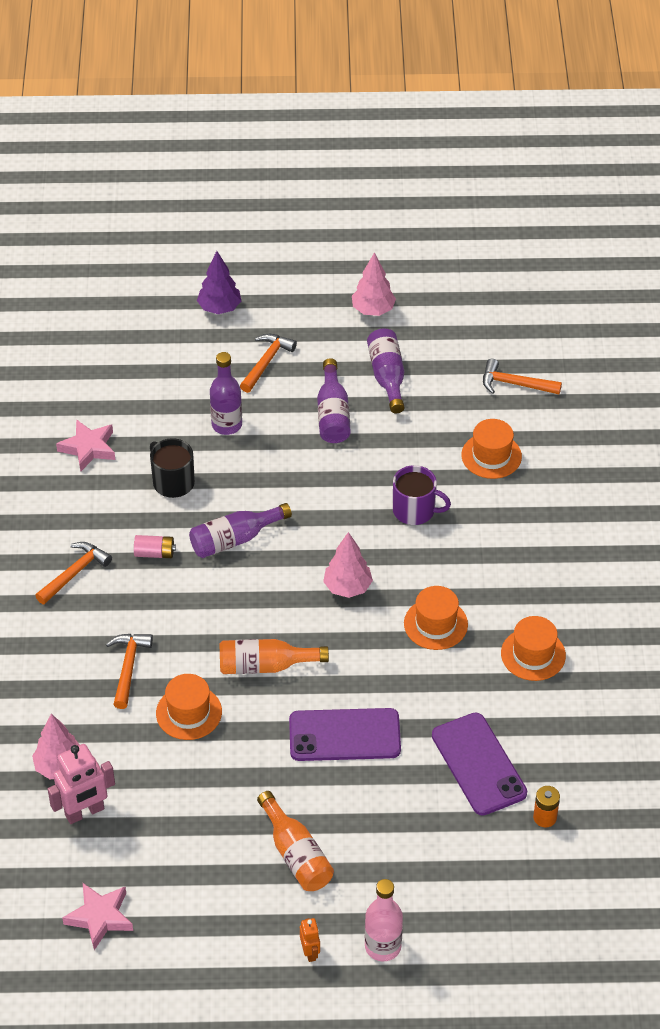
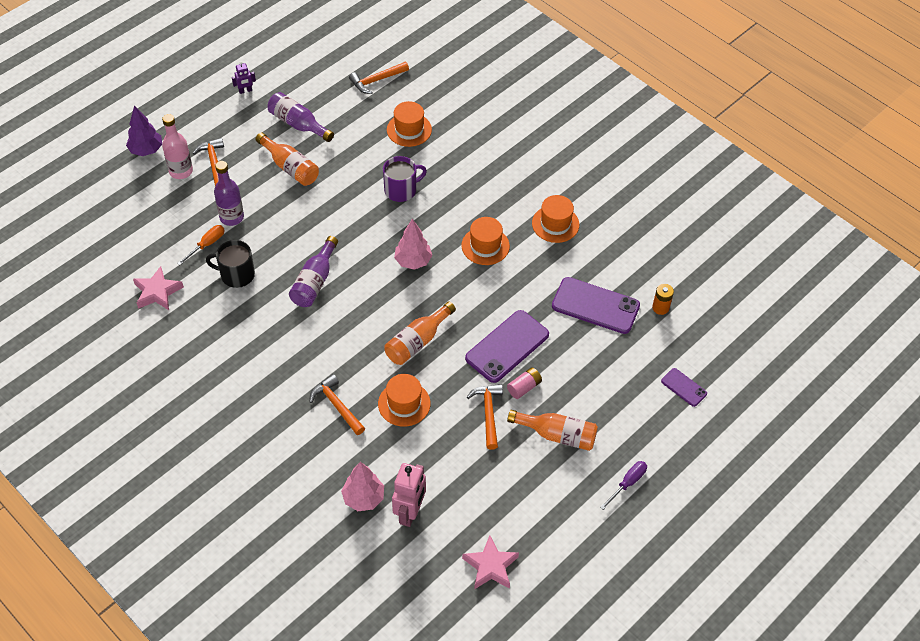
camera: 45 degrees left, 5 degrees up
(75, 573) = (237, 374): orange hammer -> orange hammer (488, 413)
(154, 553) = (274, 325): pink battery -> pink battery (524, 387)
(177, 435) = (207, 244): none -> orange screwdriver
(310, 952) = (627, 483): orange robot -> purple screwdriver
(333, 414) = (290, 167): purple bottle -> orange bottle
(373, 310) = (245, 91): pink tree -> purple robot
(383, 946) = (660, 447): pink bottle -> pink bottle (181, 171)
(475, 911) = (684, 387): none -> purple phone

